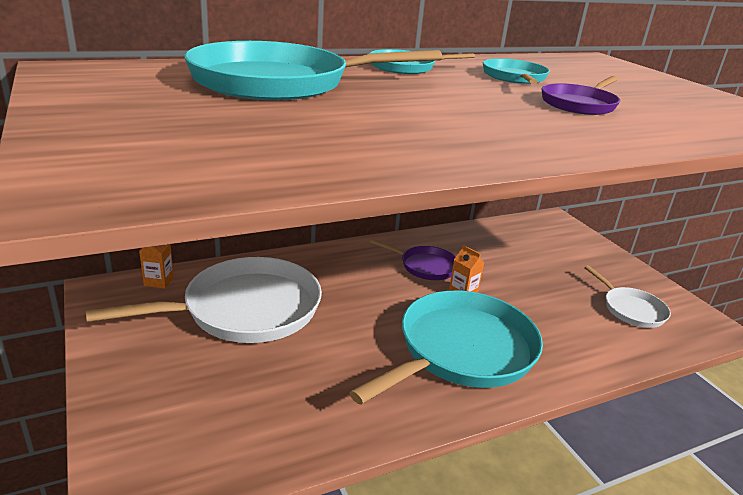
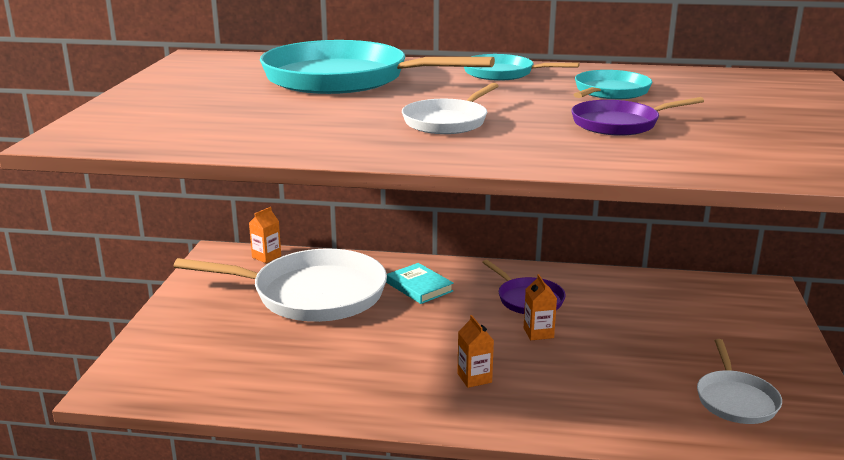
camera: 35 degrees right, 5 degrees down
(332, 277) = (419, 287): none -> turquoise book
(459, 117) = (447, 122): none -> white pan
(462, 350) = (474, 378): turquoise pan -> orange carton

